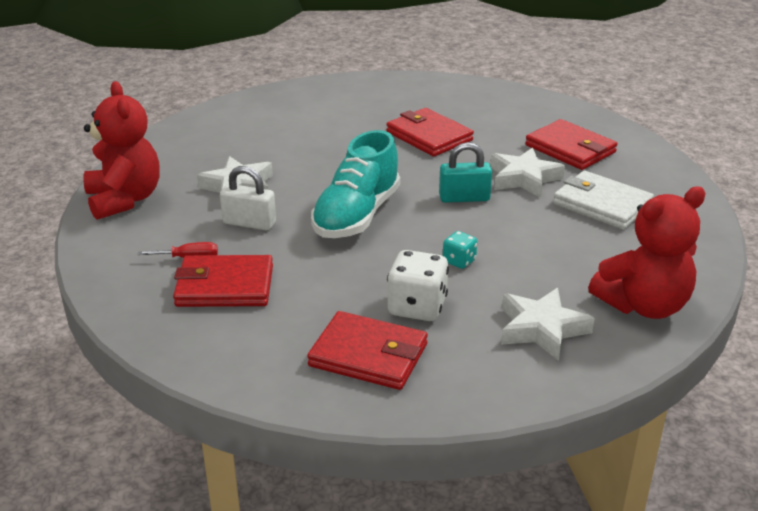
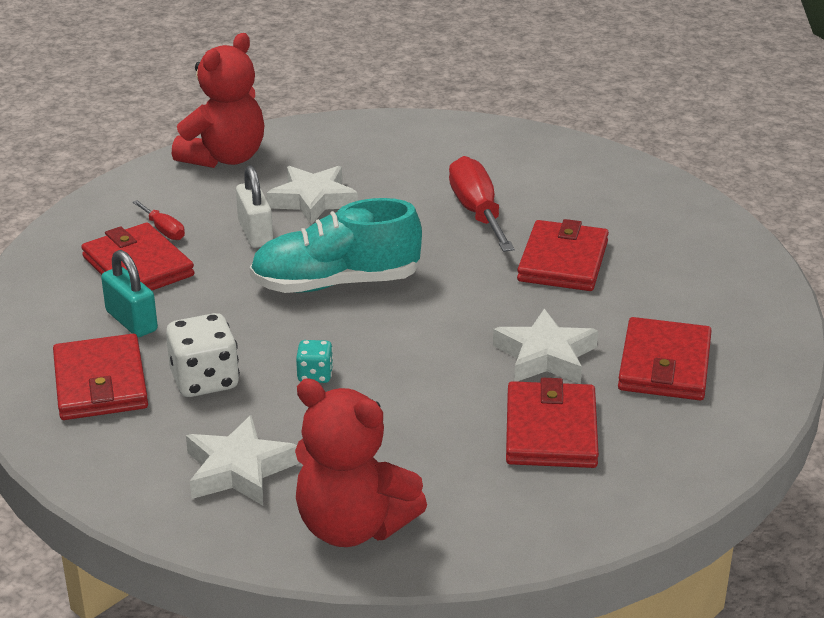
camera: 55 degrees right, 0 degrees up
(337, 140) = (477, 212): none -> red screwdriver
(464, 198) = (450, 333): turquoise padlock -> turquoise padlock (131, 321)
(602, 204) = (551, 431): white wallet -> red wallet

